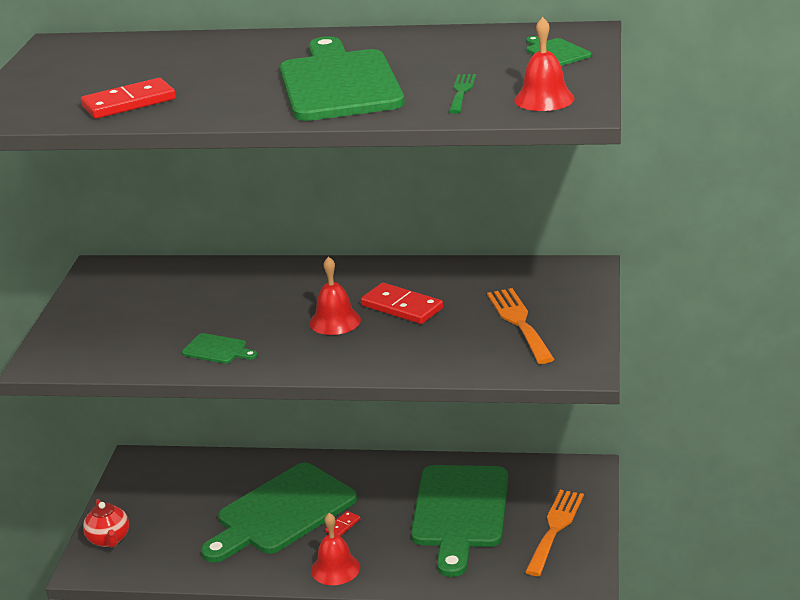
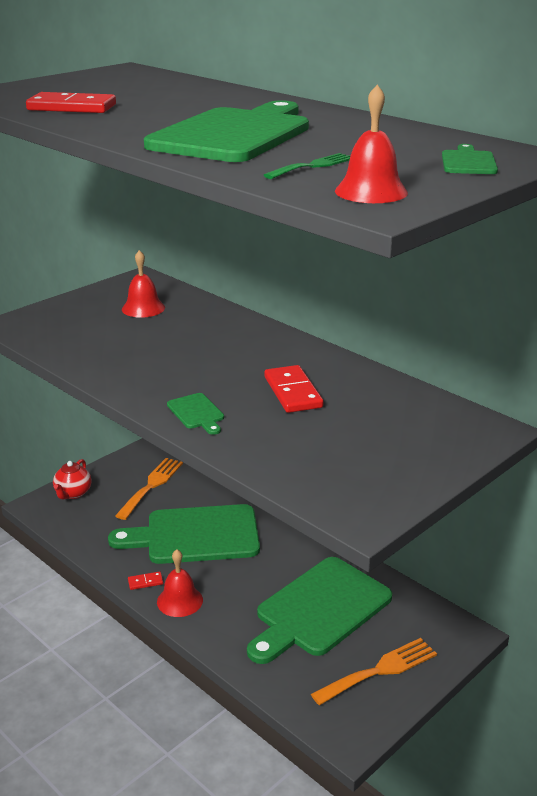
camera: 35 degrees right, 0 degrees up
(217, 350) = (120, 364): green cutting board -> green cutting board (197, 413)
(335, 321) = (228, 380): red bell -> red bell (143, 308)
(343, 526) = (223, 570): red domino -> red domino (145, 582)
(519, 322) = (367, 449): orange fork -> orange fork (151, 485)

